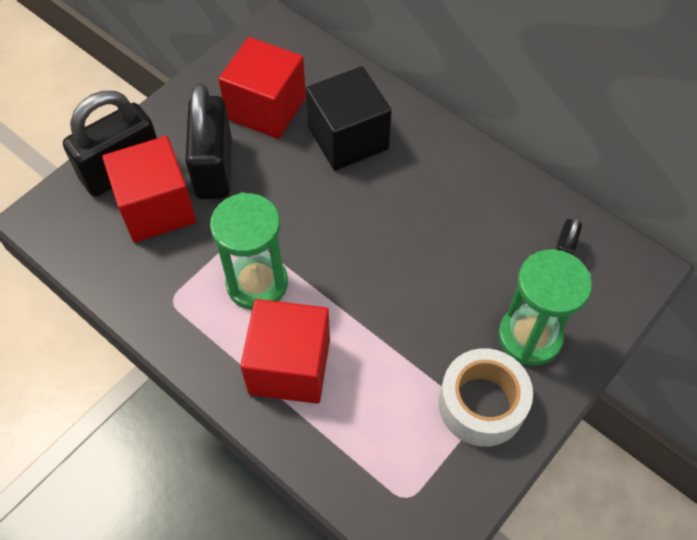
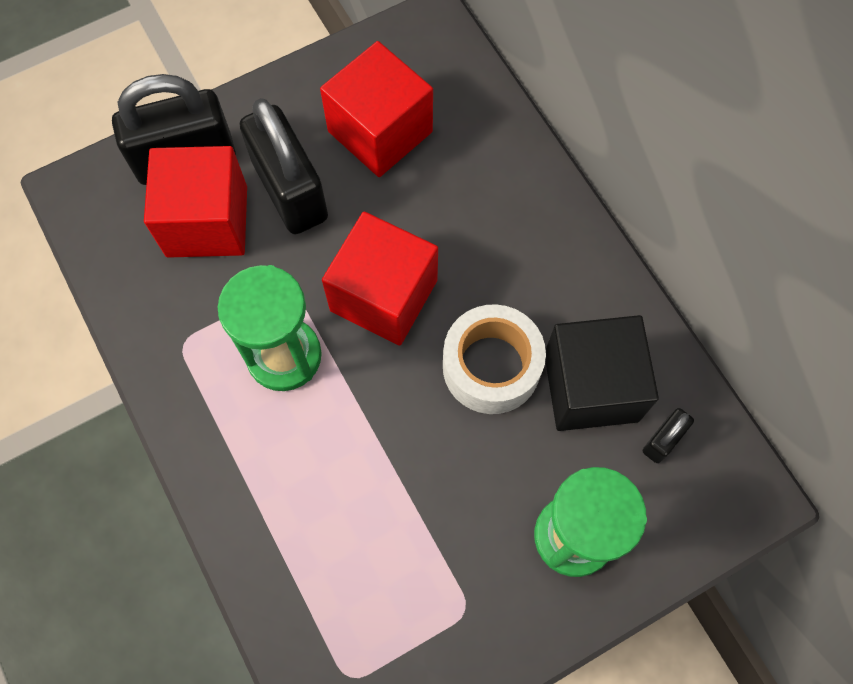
camera: 20 degrees right, 10 degrees up
(214, 167) = (290, 190): black padlock -> black padlock turned 45 degrees counterclockwise
(289, 366) = (282, 471): red cube -> red cube (384, 295)
(348, 138) = (462, 203): black cube -> black cube (591, 387)
(481, 404) = (481, 599): white tape -> white tape (491, 366)

